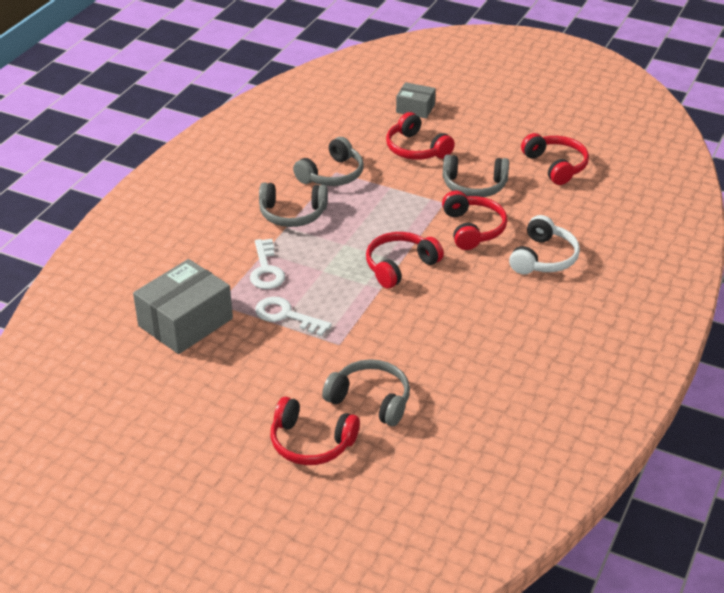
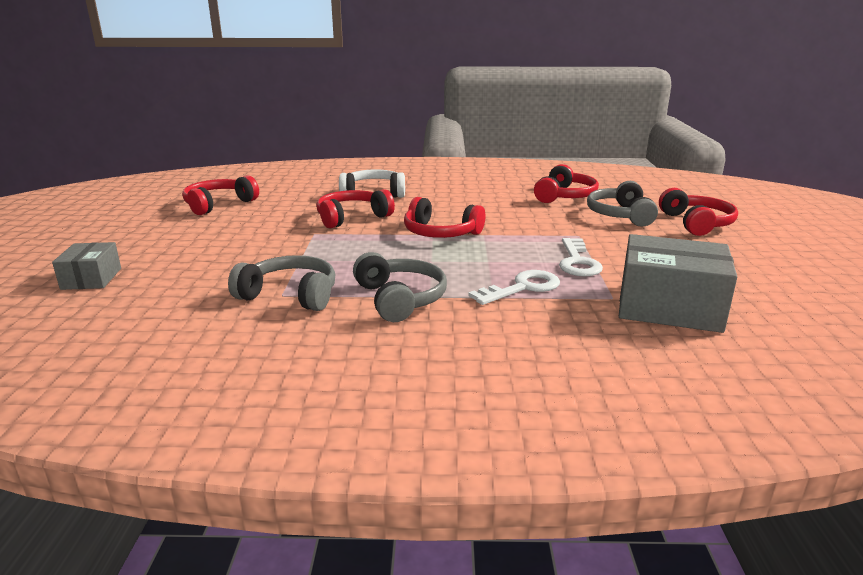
camera: 115 degrees left, 15 degrees down
(416, 149) = (204, 261): red headphones -> red headphones (564, 196)
(474, 186) = (273, 227): grey headphones -> none

